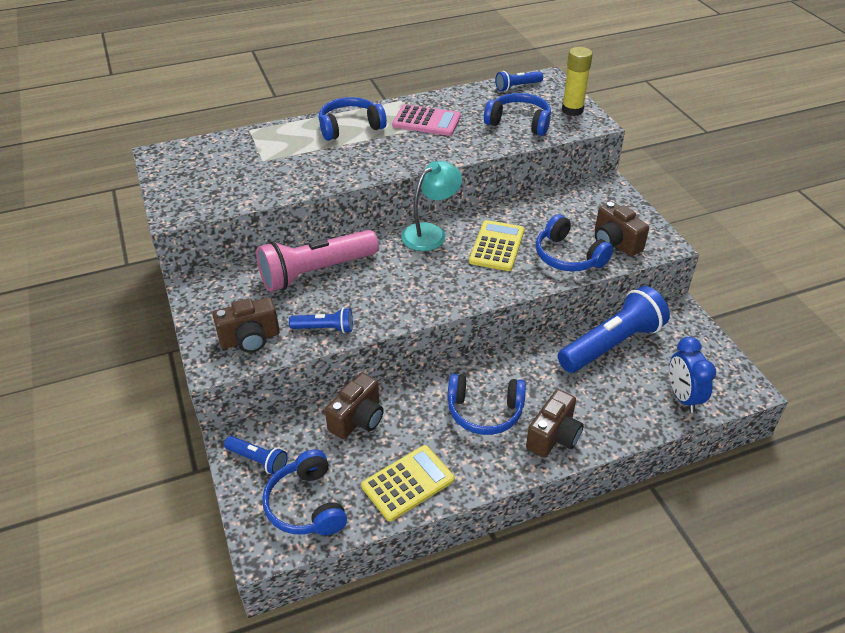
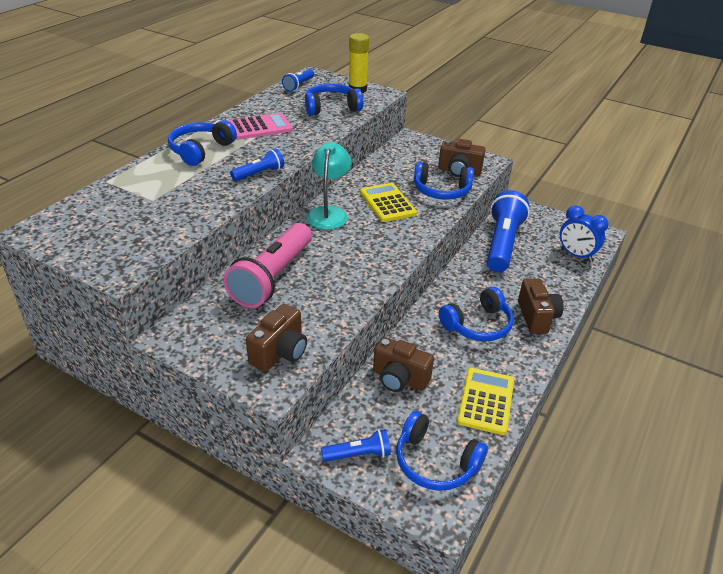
camera: 40 degrees left, 5 degrees down
(324, 328) = (332, 314): blue flashlight -> blue flashlight (259, 174)
(358, 419) = (399, 379): brown camera -> brown camera turned 120 degrees clockwise

